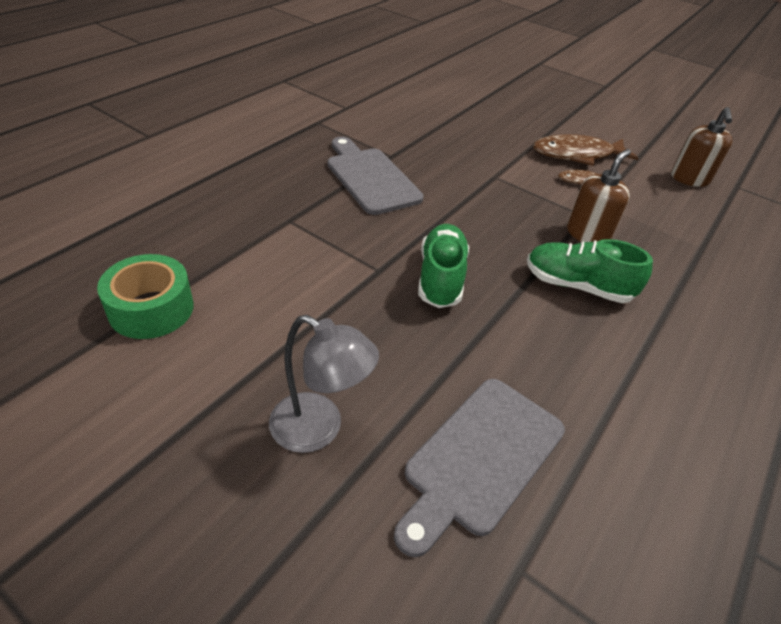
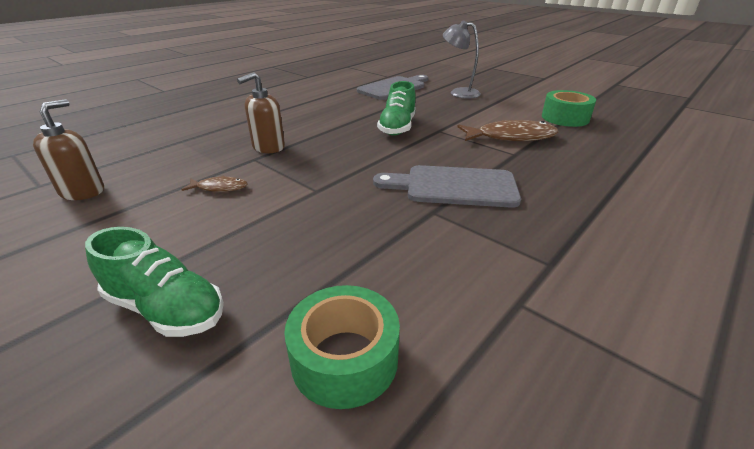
camera: 170 degrees left, 10 degrees down
(371, 178) = (454, 186): grey cutting board -> grey cutting board turned 120 degrees clockwise
(432, 95) = (344, 358): none -> green tape
(577, 155) = (184, 219): brown fish -> brown fish (511, 137)
(577, 286) = (307, 124): green shoe -> green shoe (166, 308)

